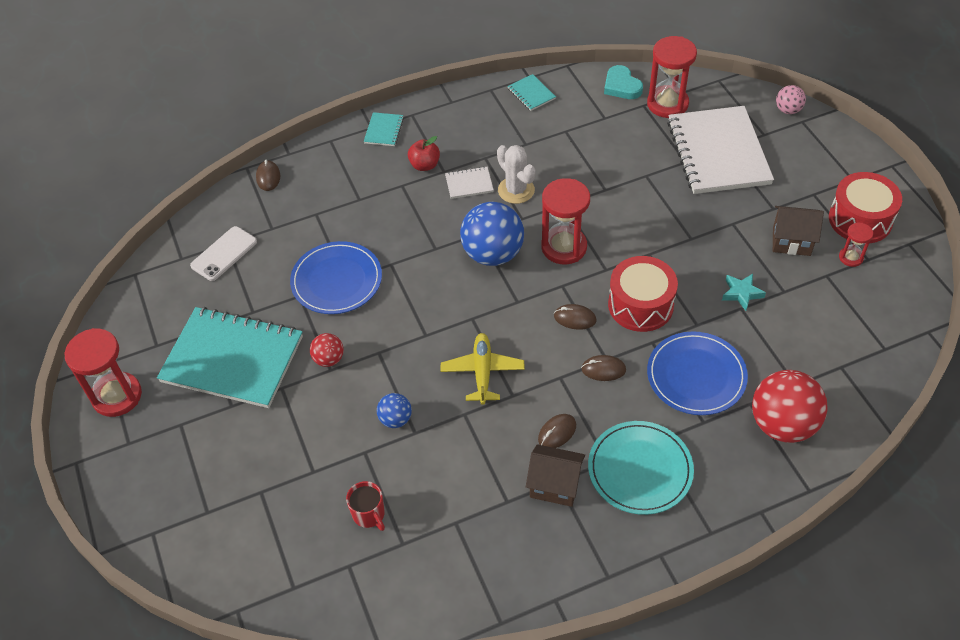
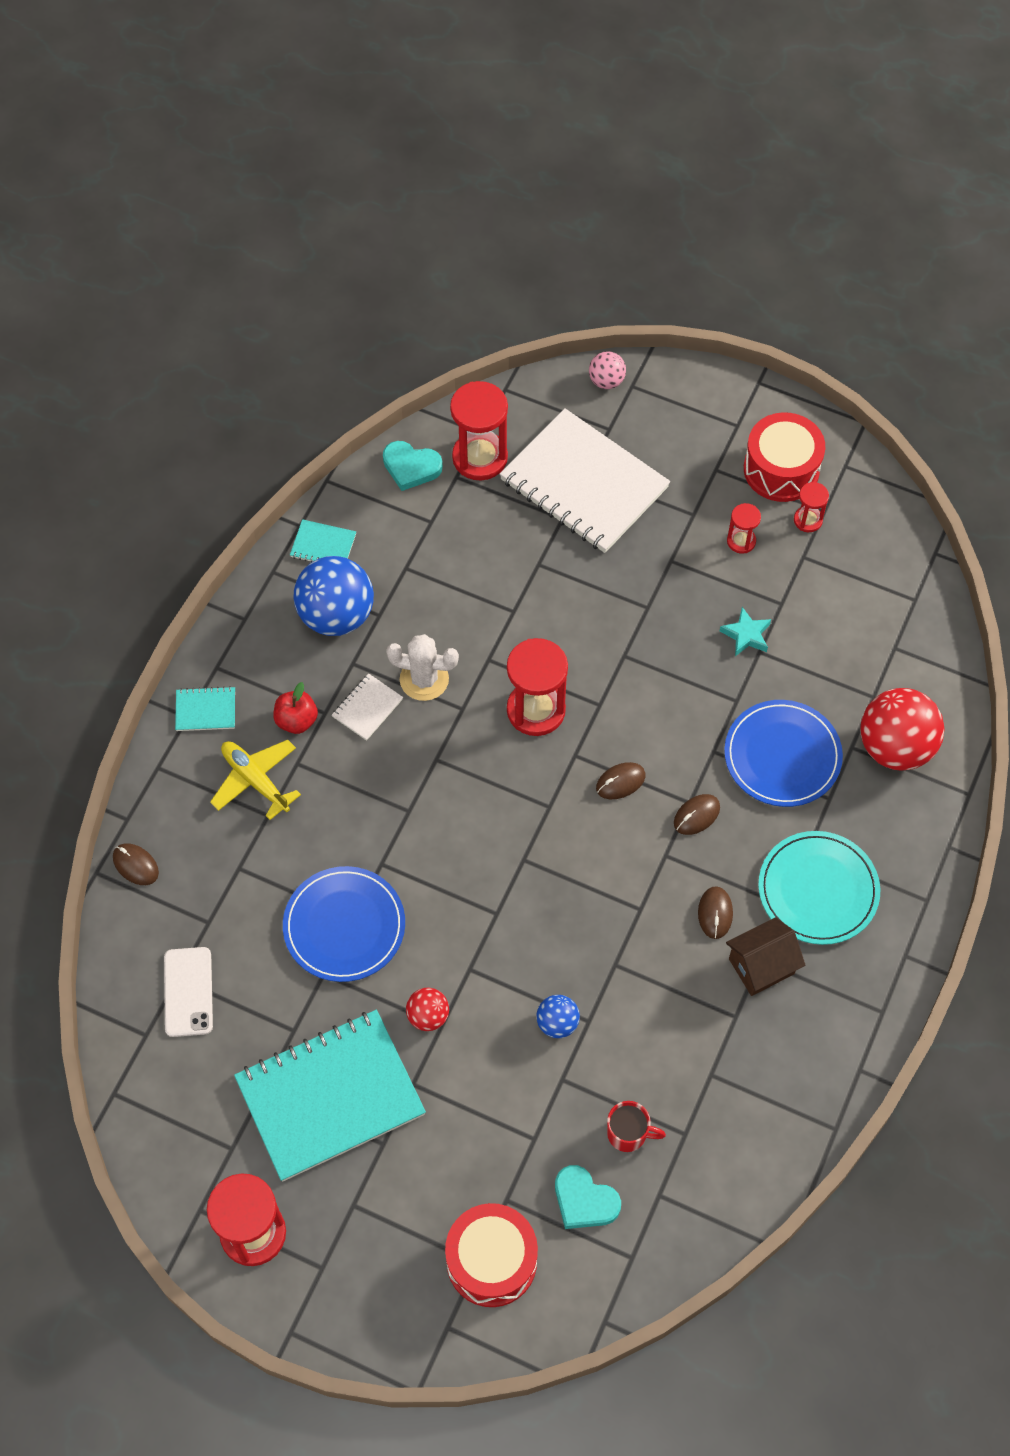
camera: 45 degrees left, 10 degrees up
(302, 530) = (584, 1200): none -> turquoise heart
(384, 130) = (205, 710): turquoise notebook -> turquoise notebook turned 60 degrees counterclockwise
(482, 372) = (589, 908): yellow plane -> yellow plane (255, 780)
(493, 254) = (473, 772): blue ball -> blue ball (336, 615)
(640, 305) = (667, 719): red drum -> red drum (491, 1261)
(791, 241) = (741, 541): brown house -> red hourglass

